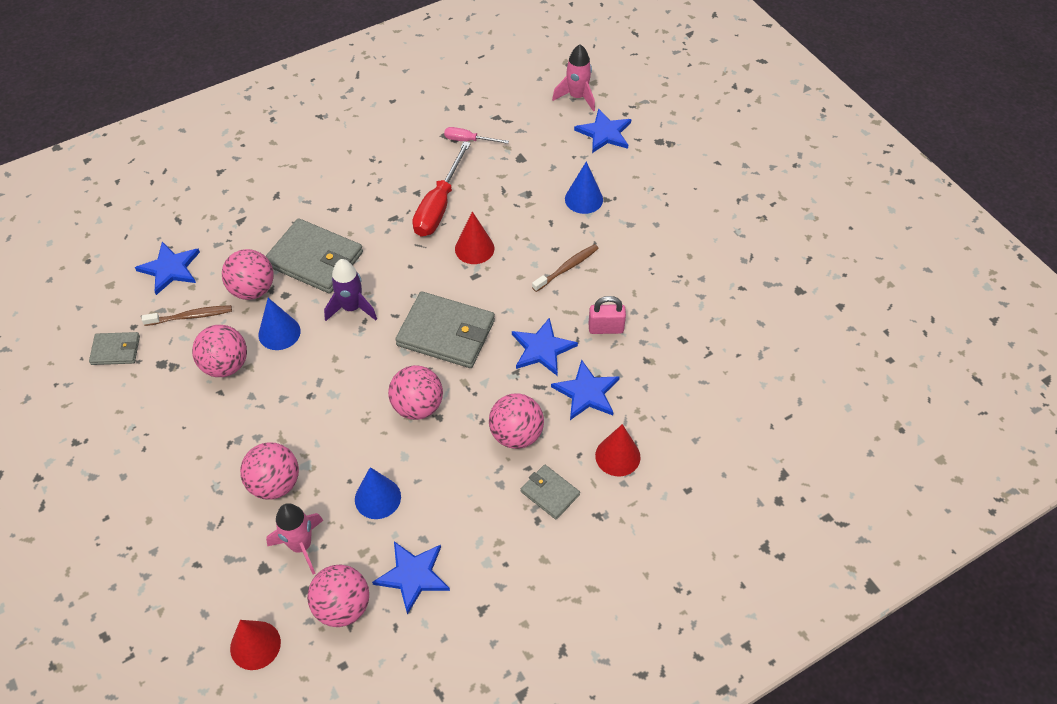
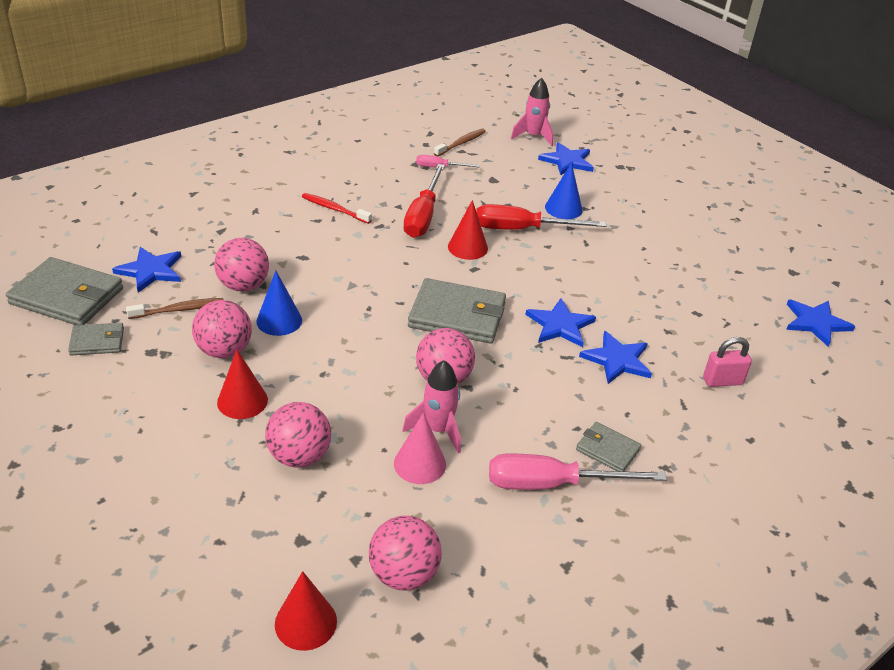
camera: 10 degrees left, 15 degrees down
(301, 546) = (342, 515): pink rocket -> pink rocket (438, 430)
(315, 259) = (305, 259): grey wallet -> grey wallet (67, 296)
(352, 308) = (353, 298): purple rocket -> none
(353, 195) = (334, 209): none -> red toothbrush
(377, 498) = (420, 464): blue cone -> pink cone
(413, 576) = (478, 537): blue star -> blue star (816, 323)
(490, 526) = (552, 484): none -> pink screwdriver
(516, 434) = (555, 399): pink ball -> none
(535, 226) = (522, 229): none -> red screwdriver
(567, 268) = (564, 260): brown toothbrush -> brown toothbrush (461, 143)
(606, 328) = (618, 306): pink padlock -> pink padlock (722, 381)
(617, 456) = (667, 413): red cone -> red cone (242, 401)

